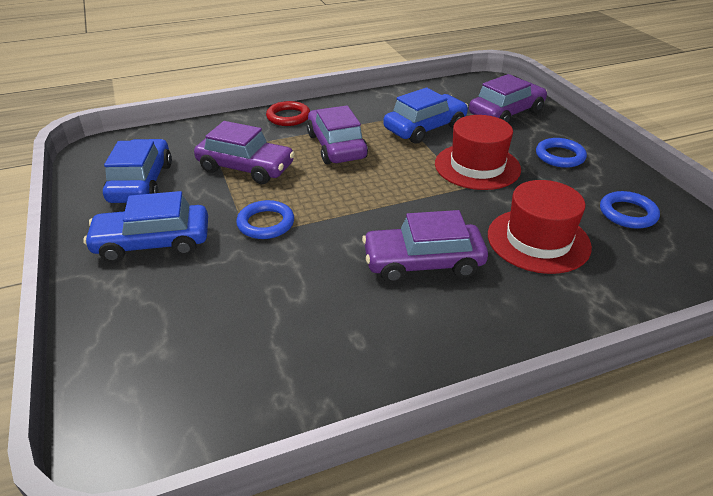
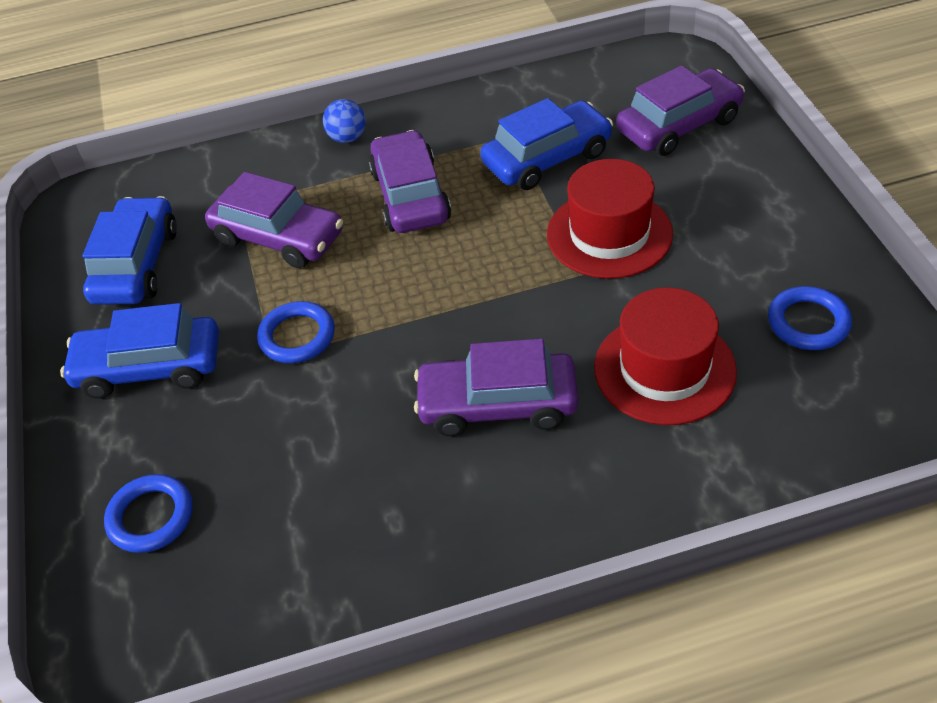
camera: 10 degrees right, 10 degrees up
(288, 117) = (347, 138): red ring -> blue ball
(560, 156) = (739, 213): blue ring -> blue ring (151, 517)

